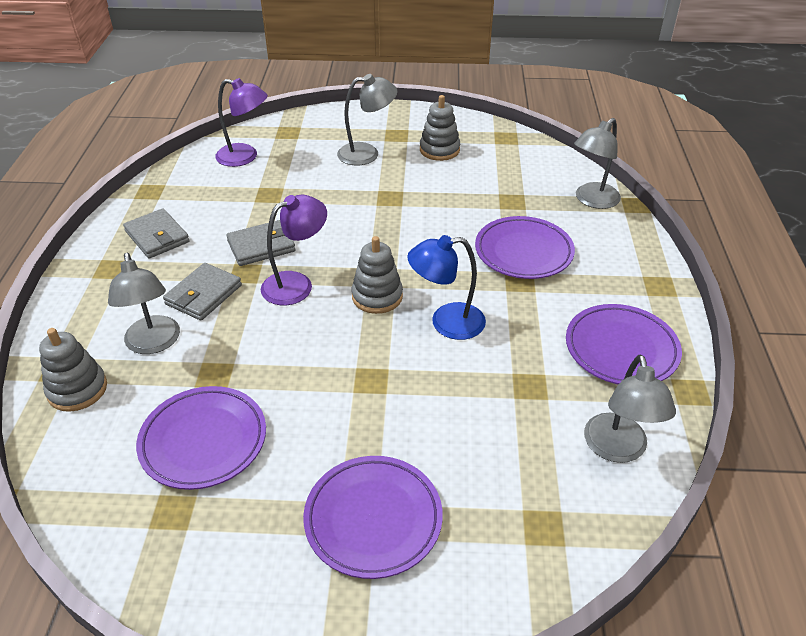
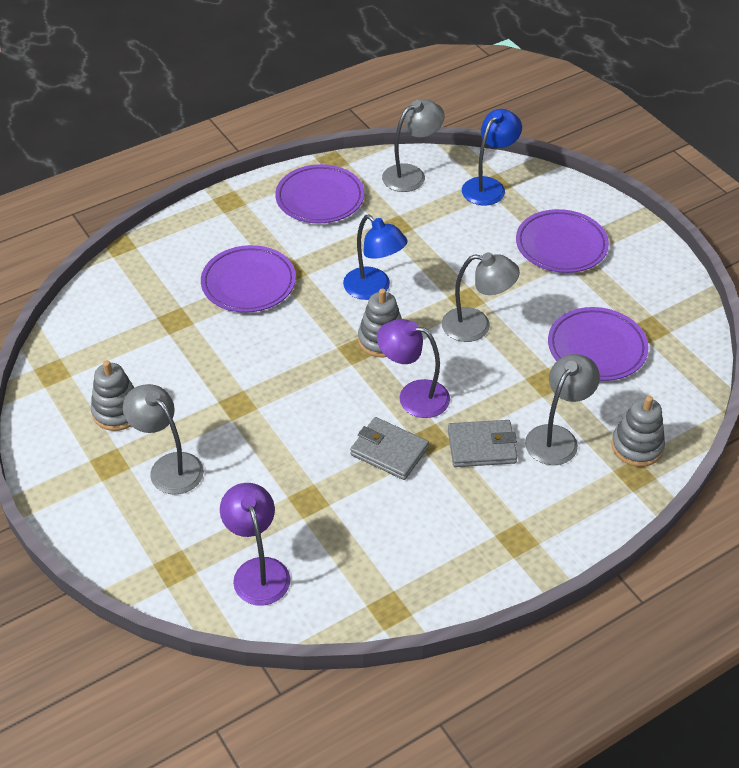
camera: 125 degrees left, 5 degrees up
(157, 237) = (447, 540): grey wallet -> none
(542, 516) = (488, 186): none -> blue lamp
(592, 200) = (133, 271): grey lamp -> grey lamp (476, 326)

